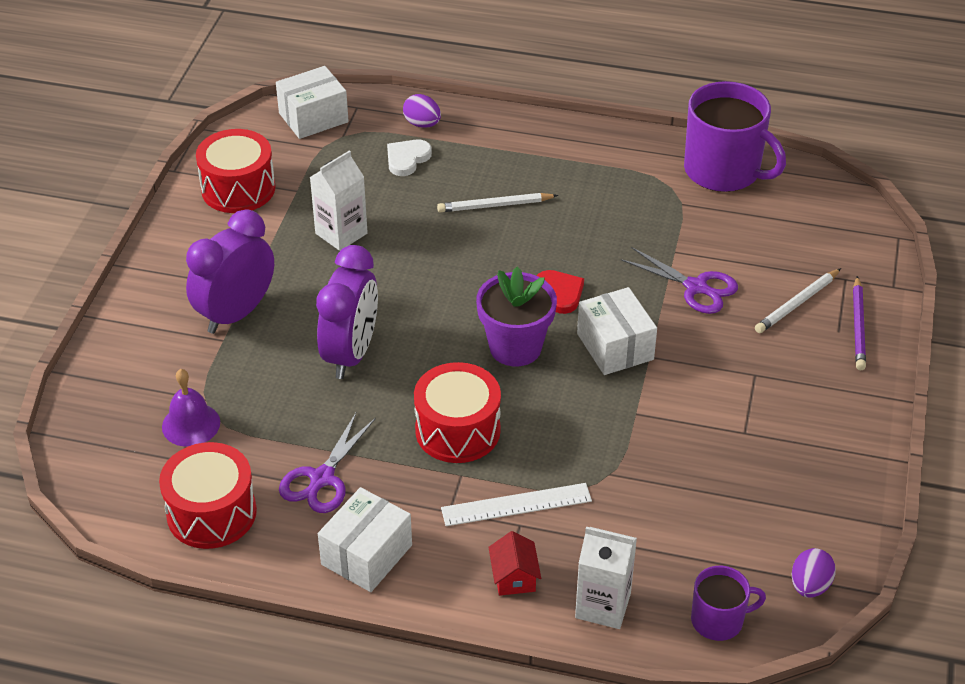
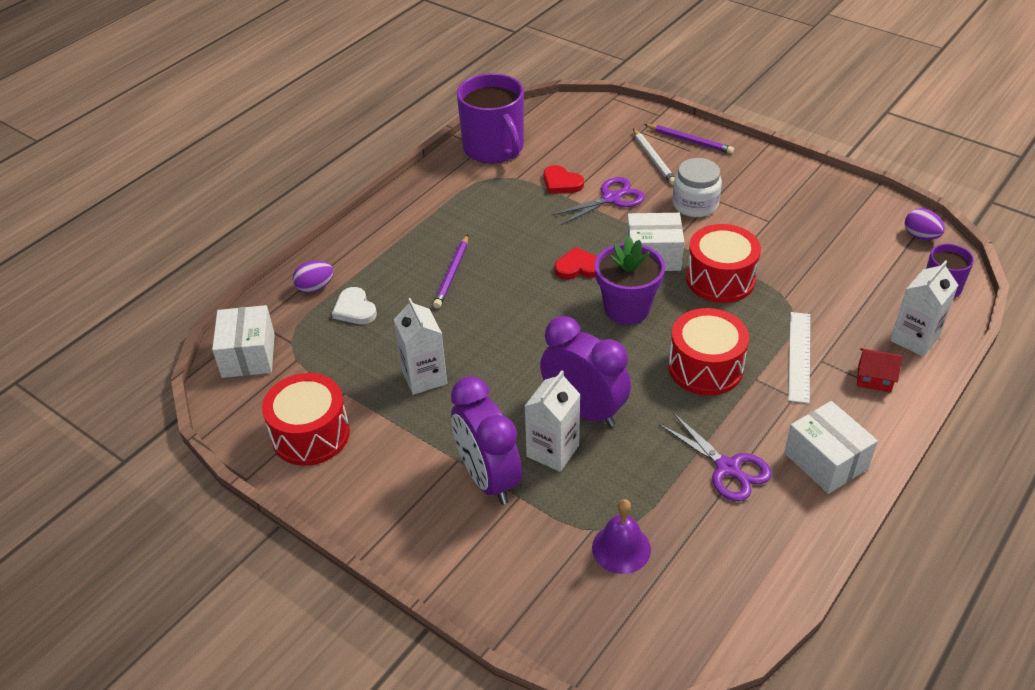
camera: 65 degrees left, 0 degrees up
(211, 513) = (742, 558): red drum -> red drum (720, 279)
(288, 346) = (552, 451): none -> white carton
(494, 205) = (452, 274): white pencil -> purple pencil
(697, 240) = (561, 183): none -> red heart
(723, 171) = (494, 148): purple mug -> purple mug turned 90 degrees clockwise
(732, 360) = (695, 204): none -> white jar

